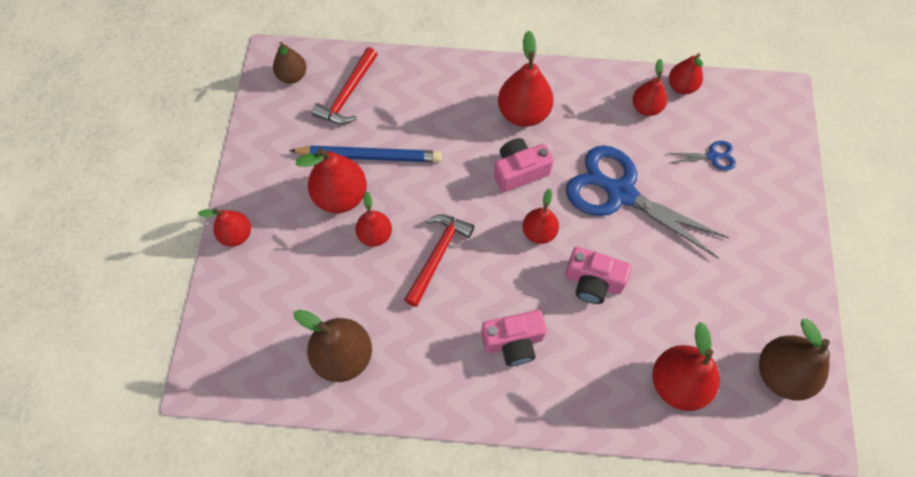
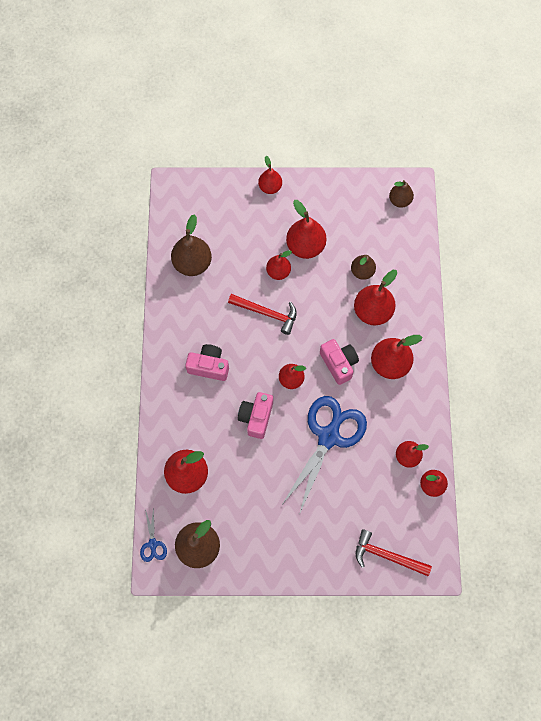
camera: 85 degrees right, 5 degrees up
(347, 94) = (389, 240): red hammer -> red hammer (387, 555)
(369, 156) = (339, 261): blue pencil -> none
(389, 130) = (362, 271): none -> brown pear
(449, 124) = (372, 311): none -> red pear
(513, 342) = (209, 366): pink camera -> pink camera turned 120 degrees clockwise
(713, 156) = (369, 507): blue scissors -> blue scissors (153, 544)

